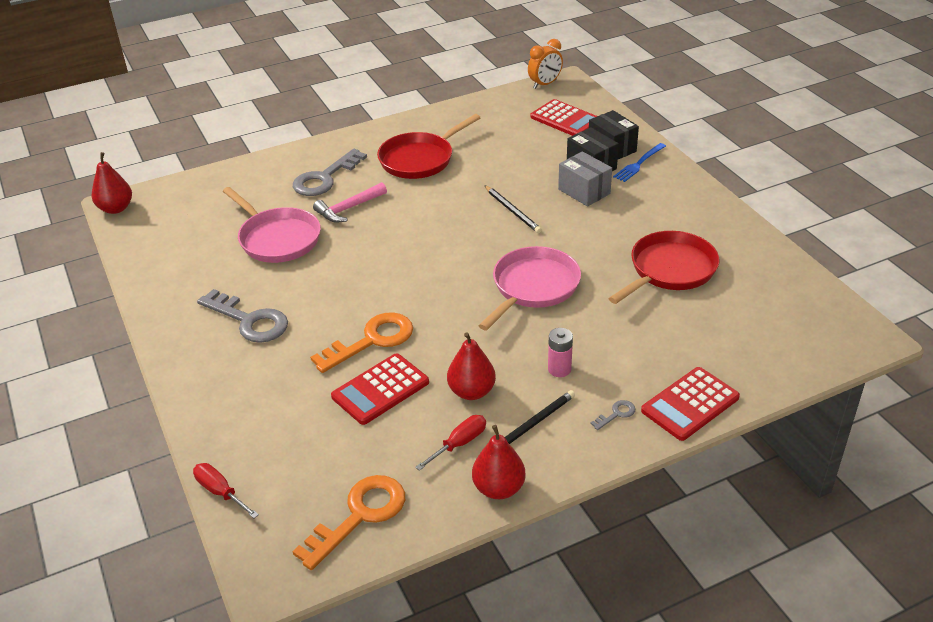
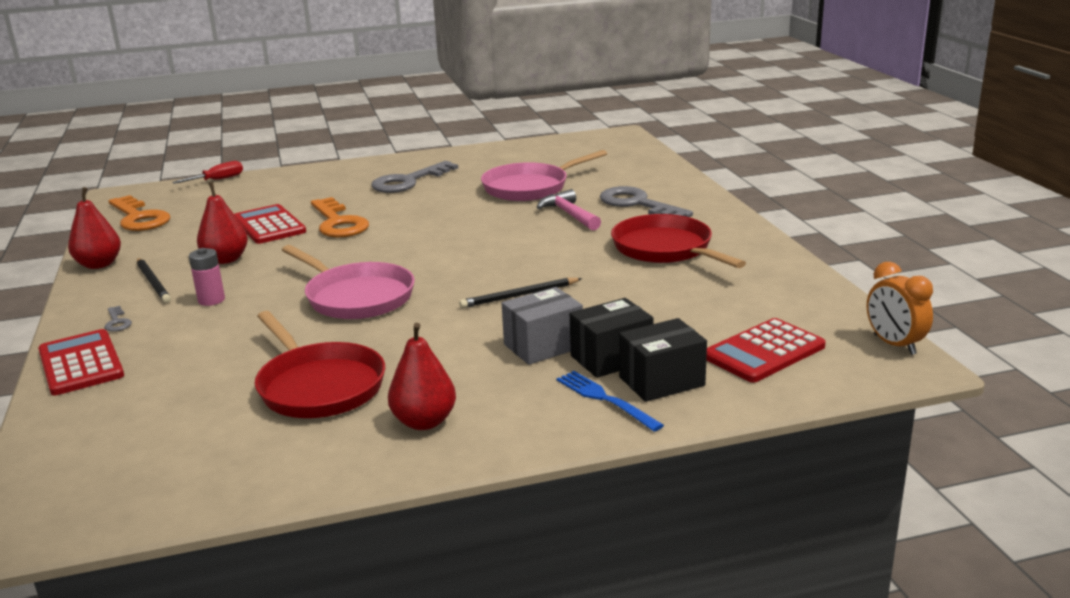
camera: 100 degrees right, 15 degrees down
(116, 208) = (613, 134): red pear -> red pear (424, 422)
(459, 444) = (168, 252): red screwdriver -> none

